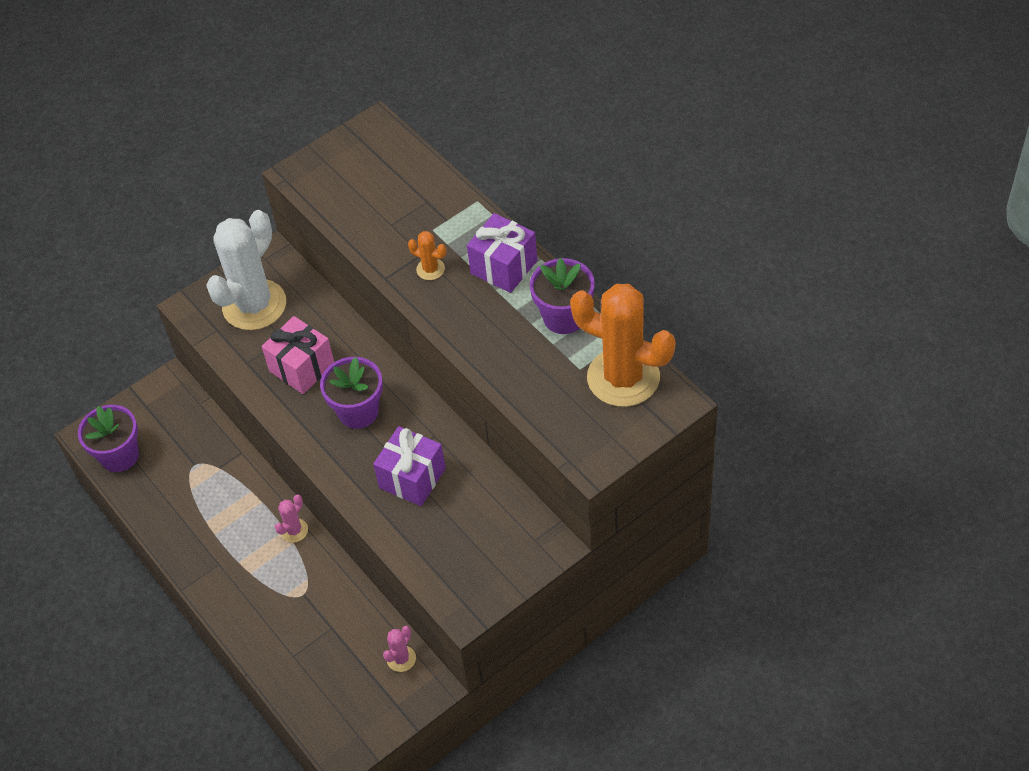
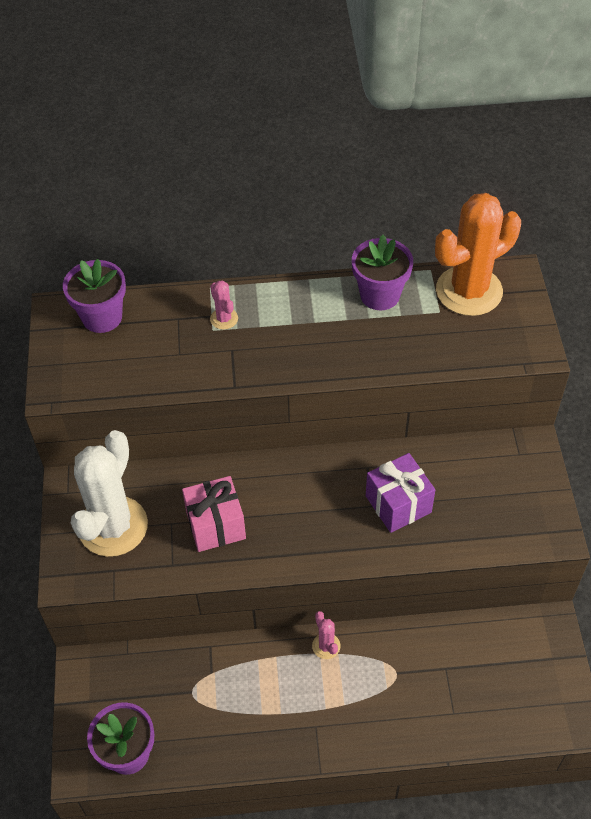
camera: 60 degrees left, 0 degrees up
(254, 305) = (113, 526): white cactus -> white cactus turned 45 degrees clockwise
(358, 411) = (299, 507): purple flower pot -> purple flower pot (102, 317)
(401, 658) = (510, 631): pink cactus -> pink cactus (224, 319)
(430, 269) = (254, 352): orange cactus -> none
(504, 267) = (295, 305): purple gift -> none

